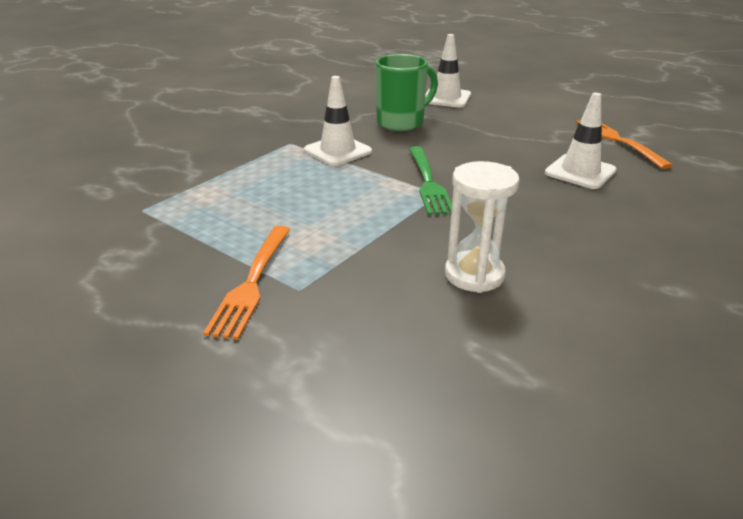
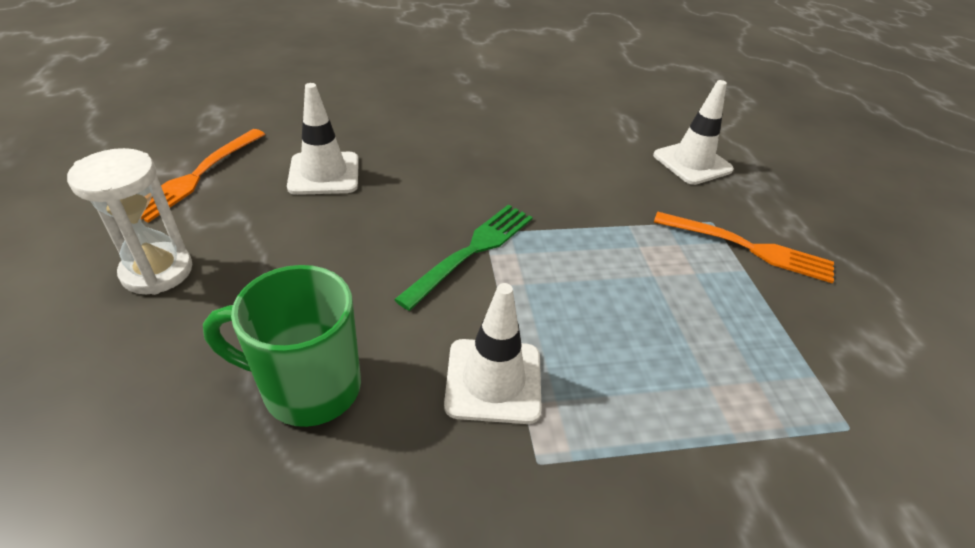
camera: 140 degrees left, 10 degrees up
(252, 282) = (748, 248): orange fork -> orange fork turned 60 degrees clockwise
(446, 98) = (112, 410): white traffic cone -> white traffic cone (692, 163)
(474, 275) = (573, 162): white hourglass -> white hourglass (157, 271)

